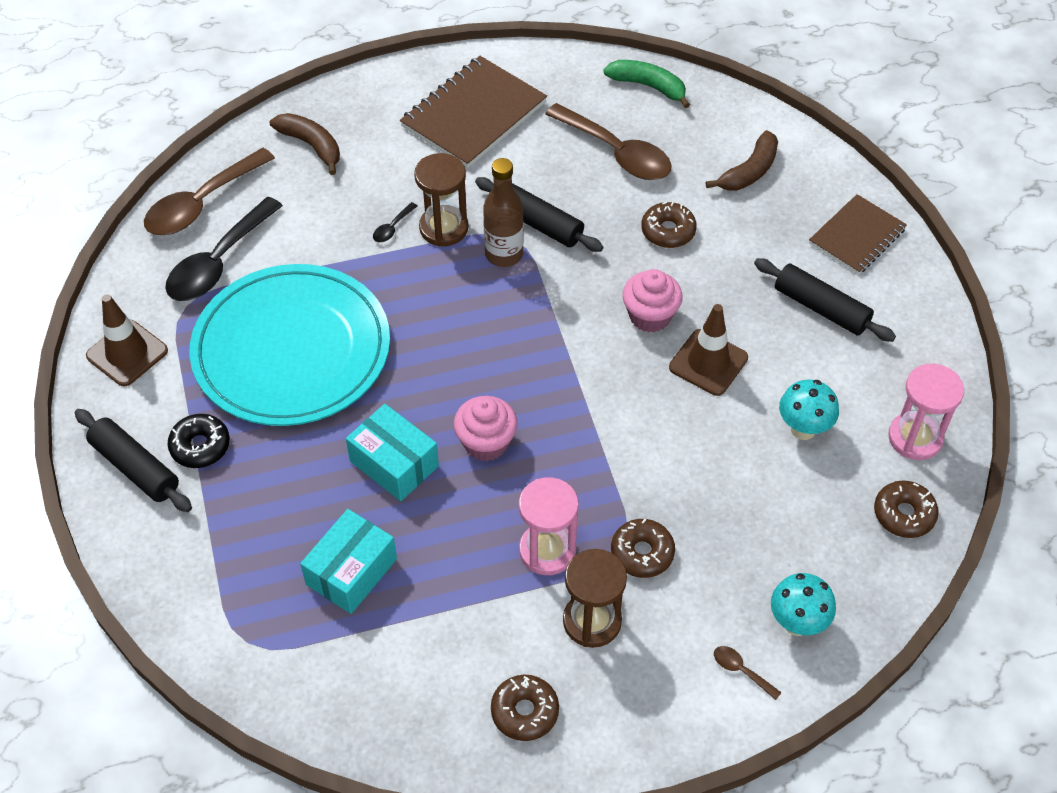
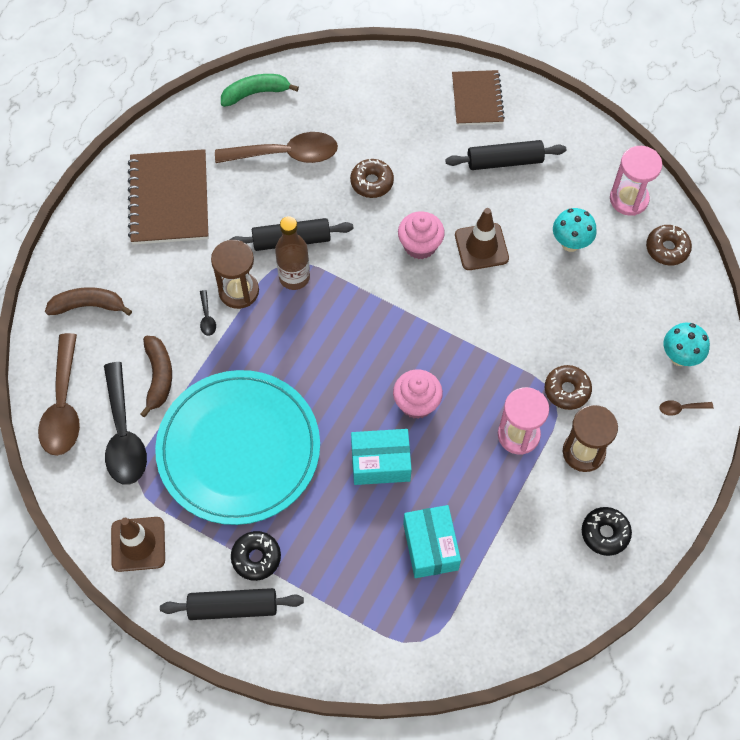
camera: 45 degrees left, 10 degrees up
(524, 712) = (605, 533): brown donut -> black donut
(749, 171) = (375, 105): brown banana -> brown banana (158, 377)

